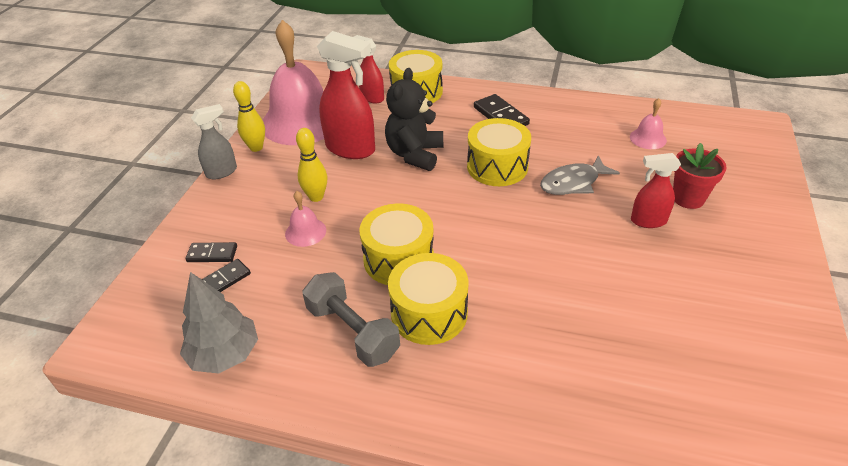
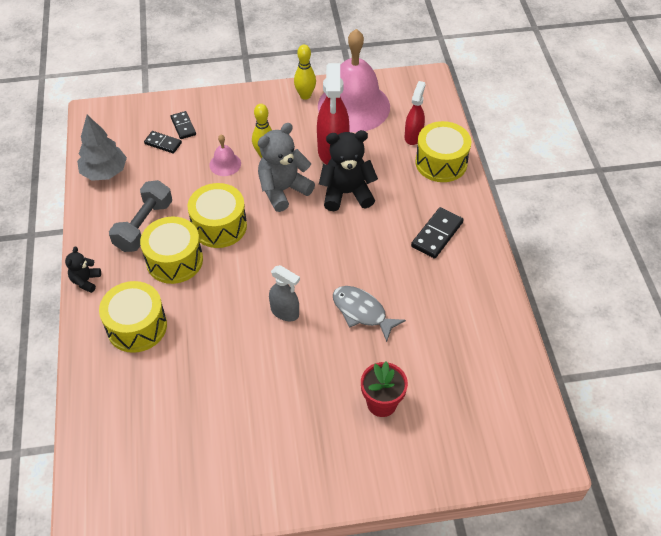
camera: 65 degrees right, 10 degrees up
(222, 172) = (267, 91): grey spray bottle -> grey spray bottle (285, 312)
(379, 196) = (283, 190): none -> grey teddy bear
(413, 421) = (86, 281): none -> black teddy bear
(497, 167) = (358, 253): yellow drum -> yellow drum (137, 326)
(648, 138) = (463, 358): pink bell -> none
(648, 221) = (335, 376): red spray bottle -> none

